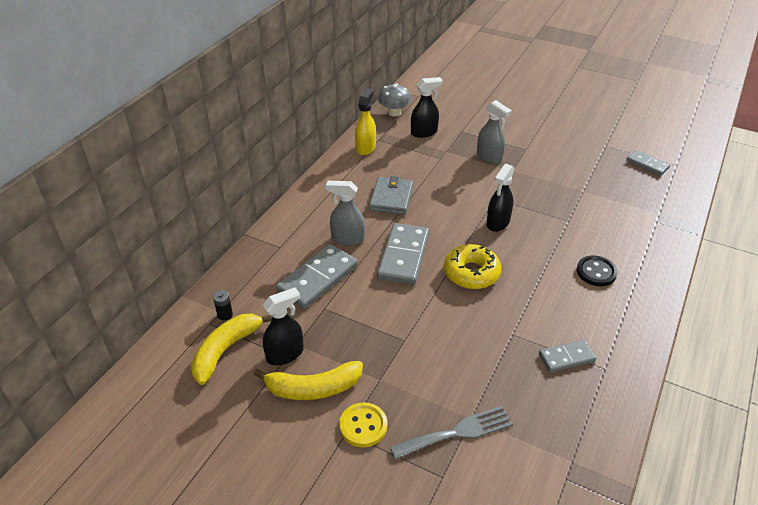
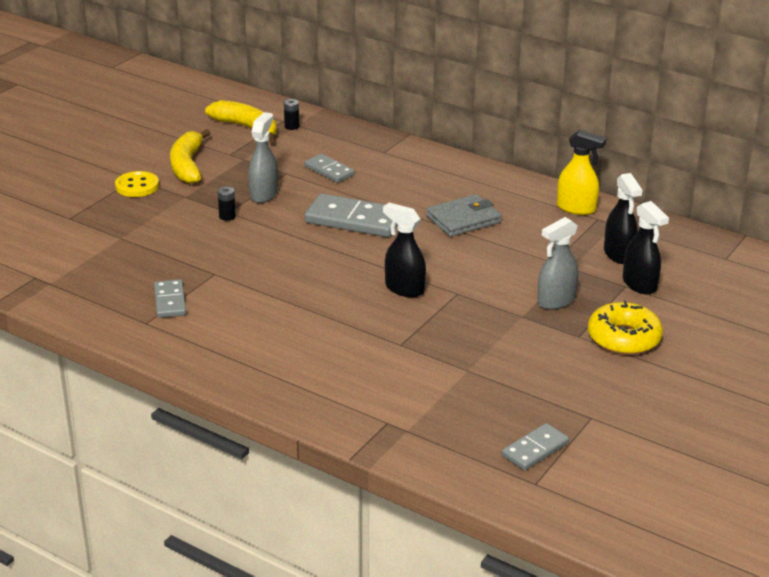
camera: 95 degrees right, 10 degrees down
(285, 354) = (232, 153): black spray bottle -> black spray bottle (639, 284)
(318, 279) = (329, 171): grey domino -> grey domino, size x0.58
(347, 239) = (390, 189): grey spray bottle -> grey spray bottle (264, 194)
(391, 198) = (463, 219): grey wallet -> grey wallet turned 45 degrees counterclockwise
(394, 112) = (671, 235): grey mushroom -> none
(413, 339) = (227, 216): none -> black battery
(457, 432) = (109, 229): grey fork -> none
(471, 273) = (315, 259): yellow donut -> yellow donut (623, 338)
(596, 272) = (295, 347): black button -> none

